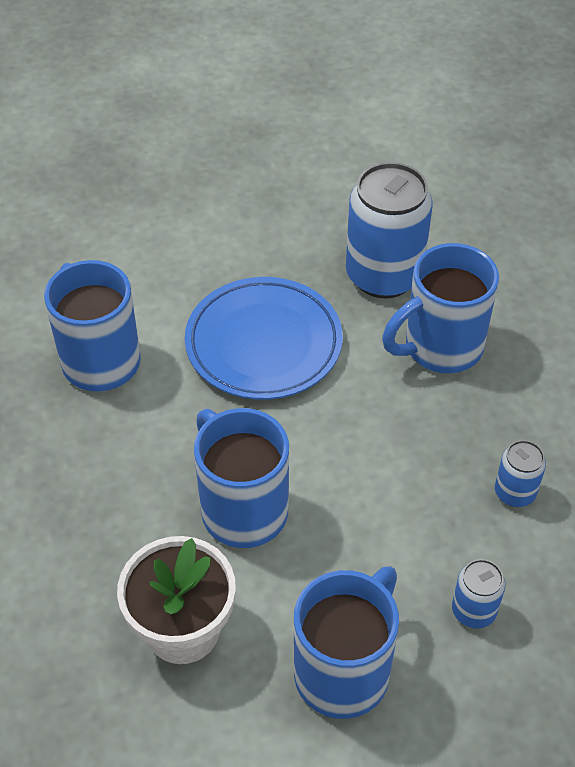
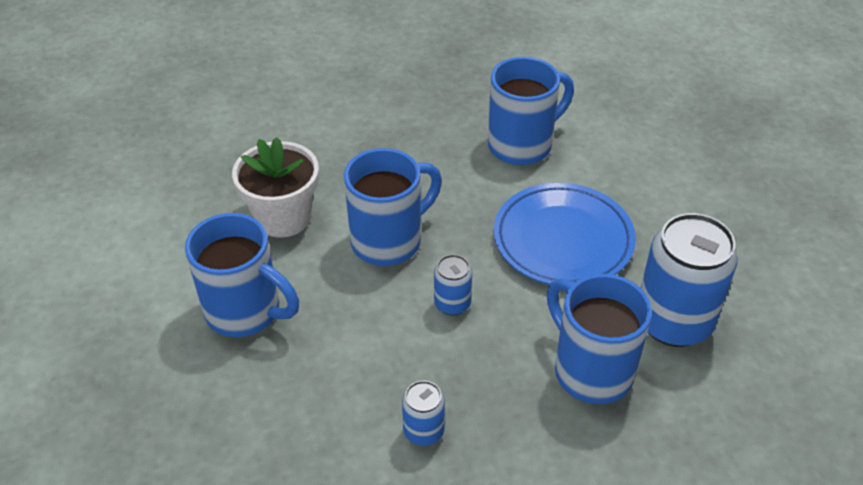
camera: 85 degrees right, 5 degrees down
(473, 611) = (297, 397): blue can -> blue can (452, 304)

